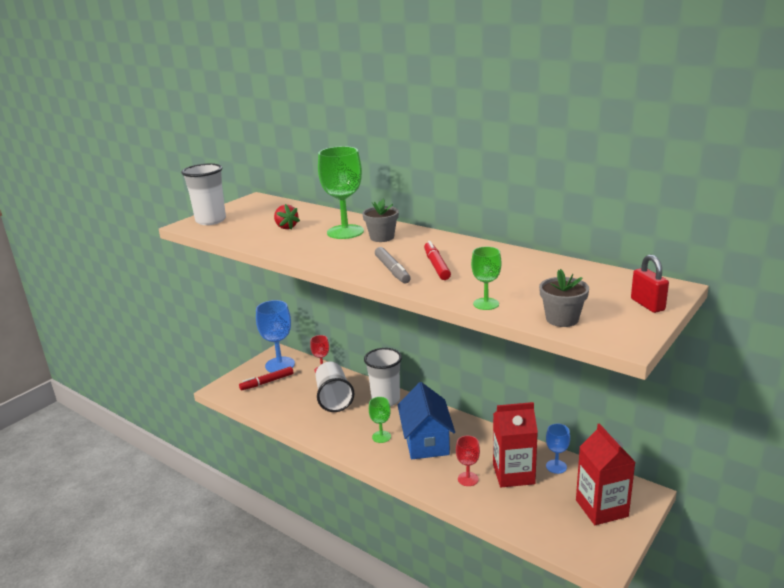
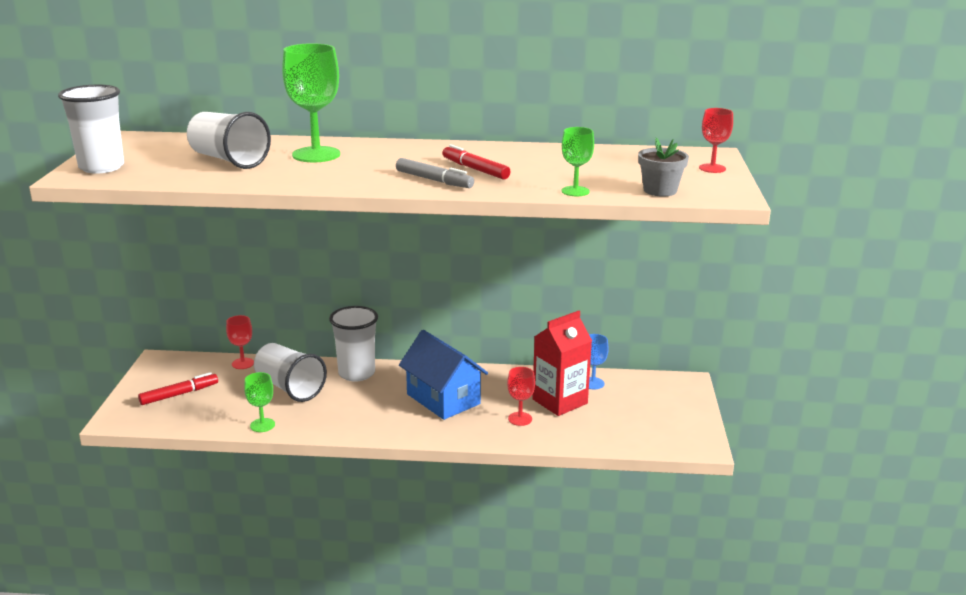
camera: 35 degrees left, 0 degrees up
(267, 382) = (179, 394): red marker -> red marker turned 150 degrees counterclockwise
(280, 365) = (177, 372): blue goblet -> none
(286, 227) = (229, 160): red strawberry -> white cup
(381, 437) = (388, 409): green goblet -> green goblet (262, 425)
(382, 237) = (371, 154): grey flower pot -> none
(601, 508) = (662, 404): red carton -> none
(647, 305) = (712, 168): red padlock -> red goblet

